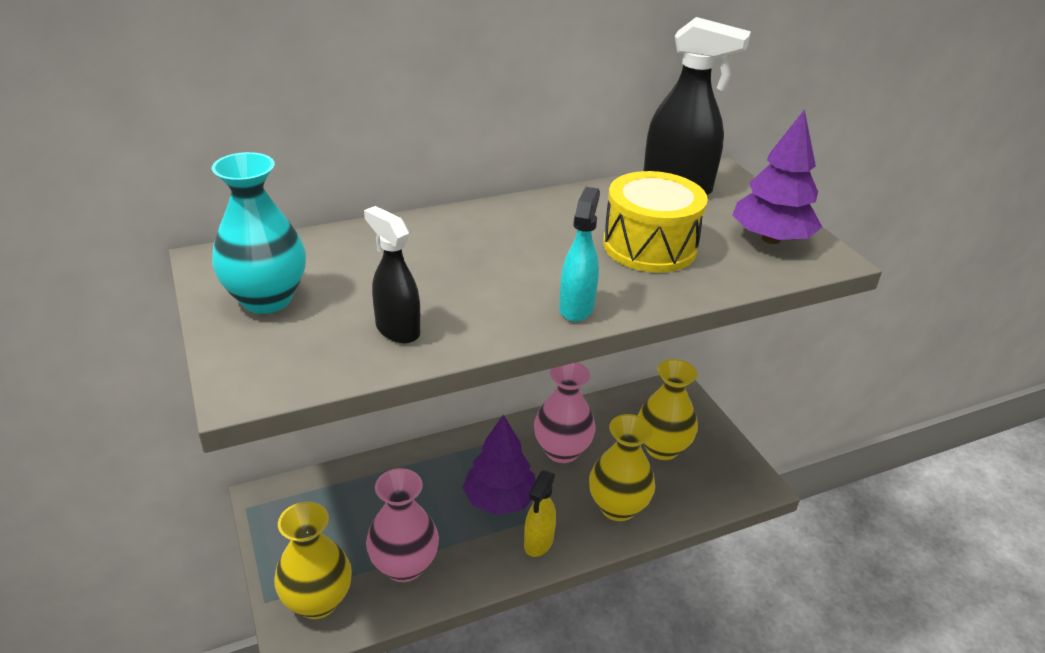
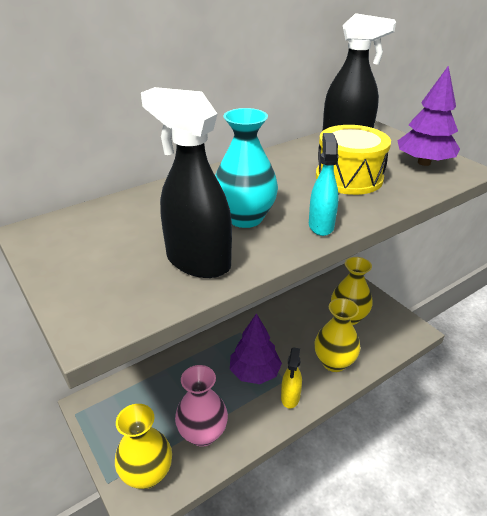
camera: 10 degrees left, 0 degrees up
(266, 299) = (86, 254): turquoise vase -> turquoise vase (245, 218)
(397, 330) = (197, 262): black spray bottle -> black spray bottle, size x1.67
(562, 451) = (285, 331): pink vase -> none

